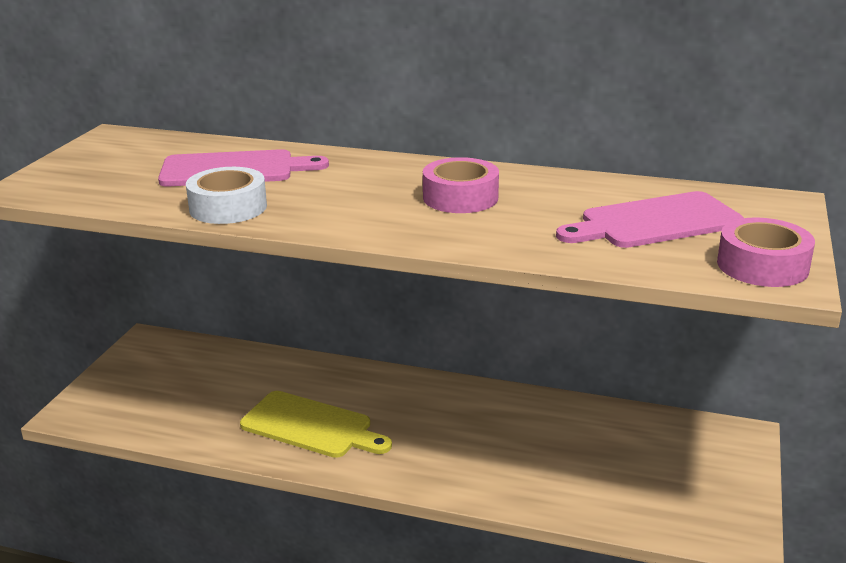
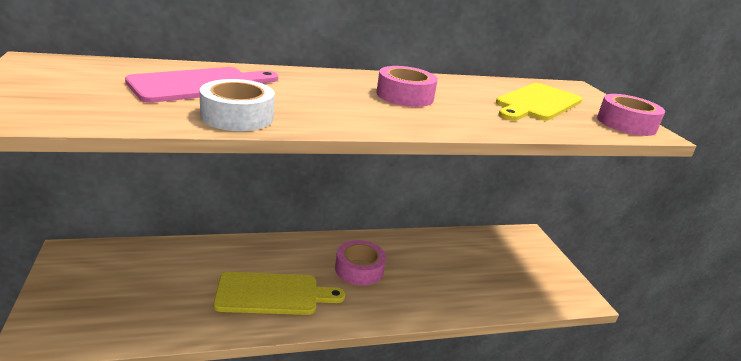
camera: 35 degrees left, 0 degrees up
(436, 423) = (359, 269): none -> pink tape
(655, 222) = (537, 103): pink cutting board -> yellow cutting board

